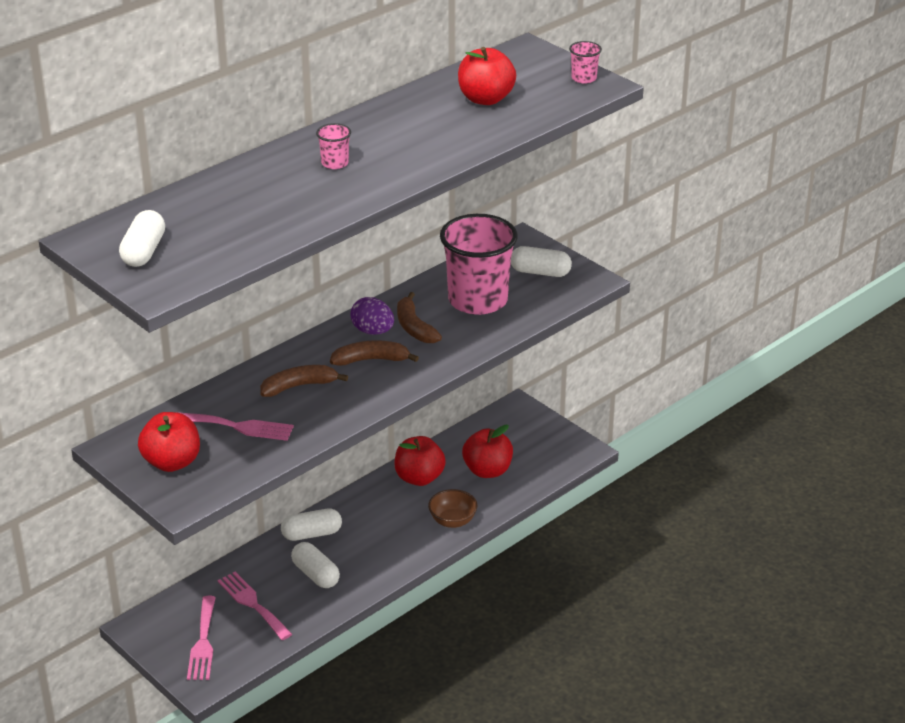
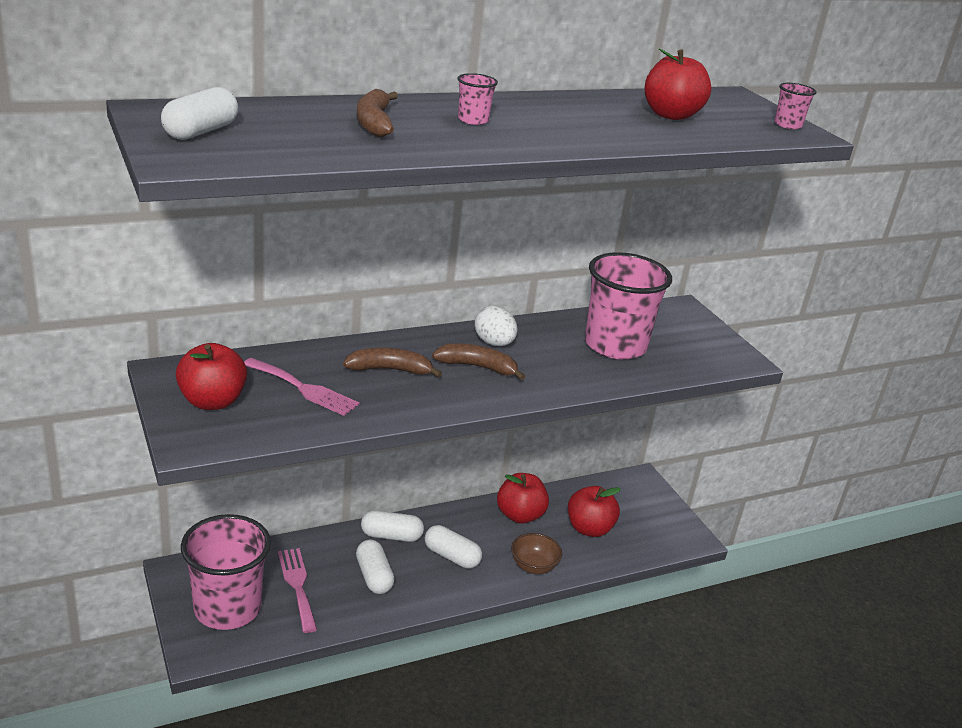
camera: 15 degrees right, 5 degrees down
(203, 642) = (227, 608): pink fork -> pink cup
(372, 331) = (494, 343): purple egg -> white egg
(414, 327) = (538, 351): brown banana -> brown banana (374, 123)
(540, 272) = (691, 339): white capsule -> white capsule (451, 556)

